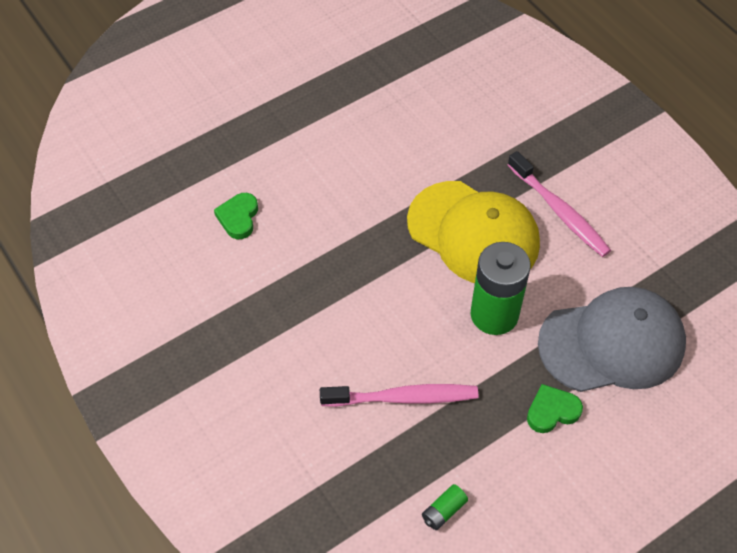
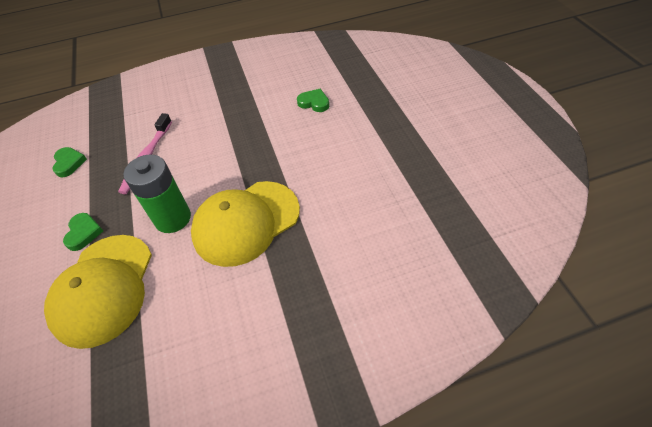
camera: 110 degrees right, 5 degrees down
(443, 511) = (69, 163): green battery -> green heart
(559, 211) = (239, 290): pink toothbrush -> none
(612, 343) = (103, 289): grey cap -> yellow cap

